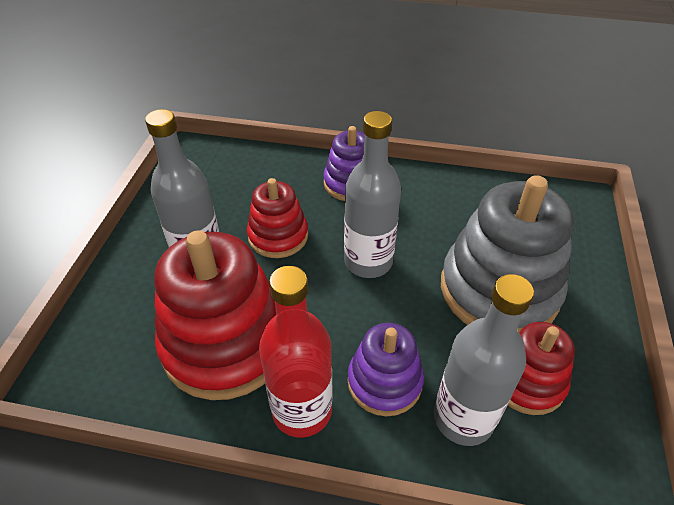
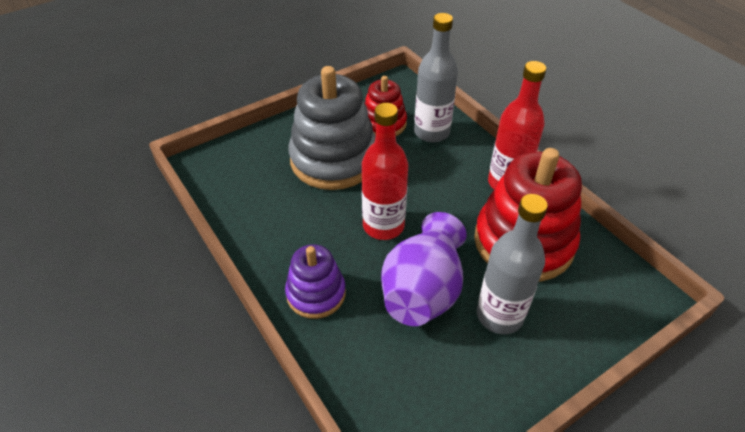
camera: 135 degrees left, 0 degrees up
(278, 236) = (423, 290): red stacking toy -> purple vase
(368, 261) = (383, 226): grey bottle -> red bottle
(384, 382) = (451, 166): purple stacking toy -> none

